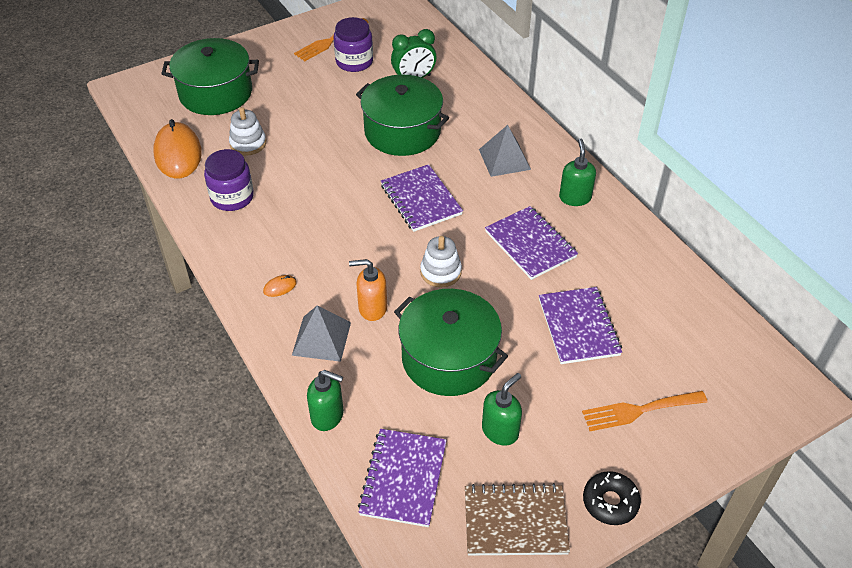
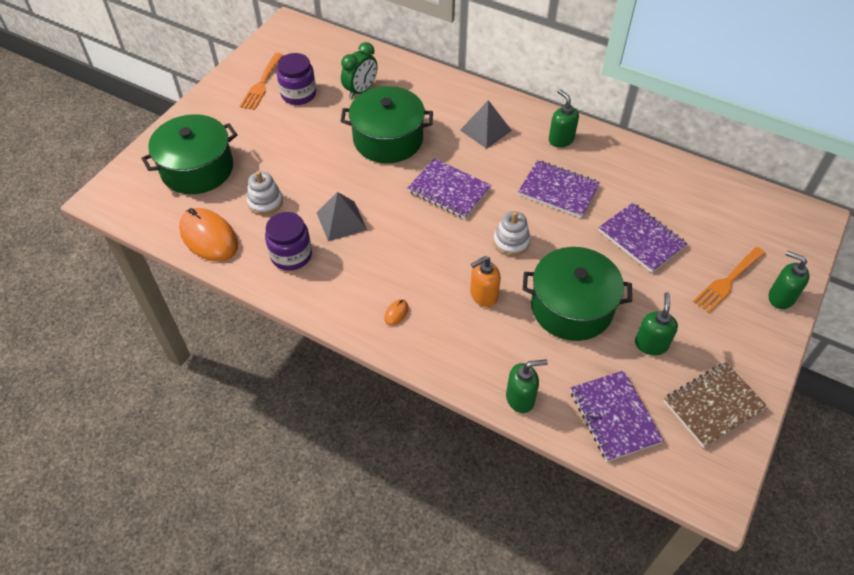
camera: 30 degrees left, 5 degrees up
(321, 338) = (464, 339): grey pyramid -> grey pyramid (341, 221)
(610, 502) = (761, 357): black donut -> none
(686, 454) = (780, 297): none -> green soap dispenser

